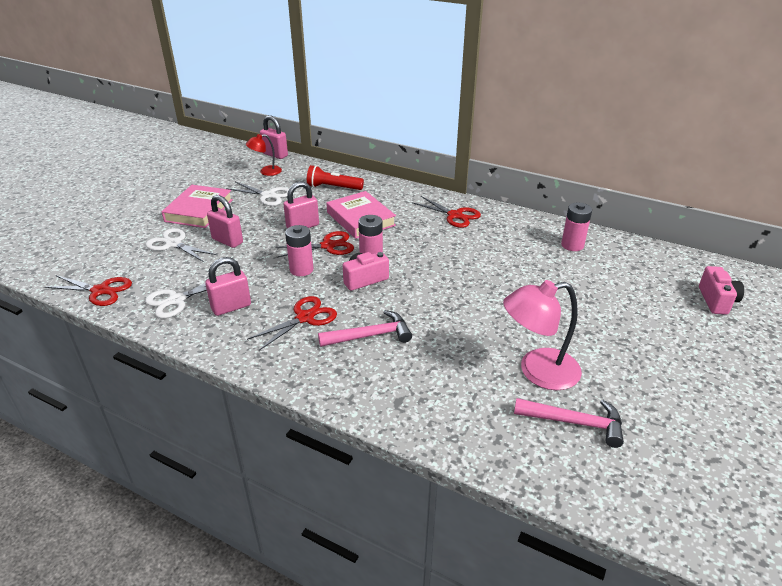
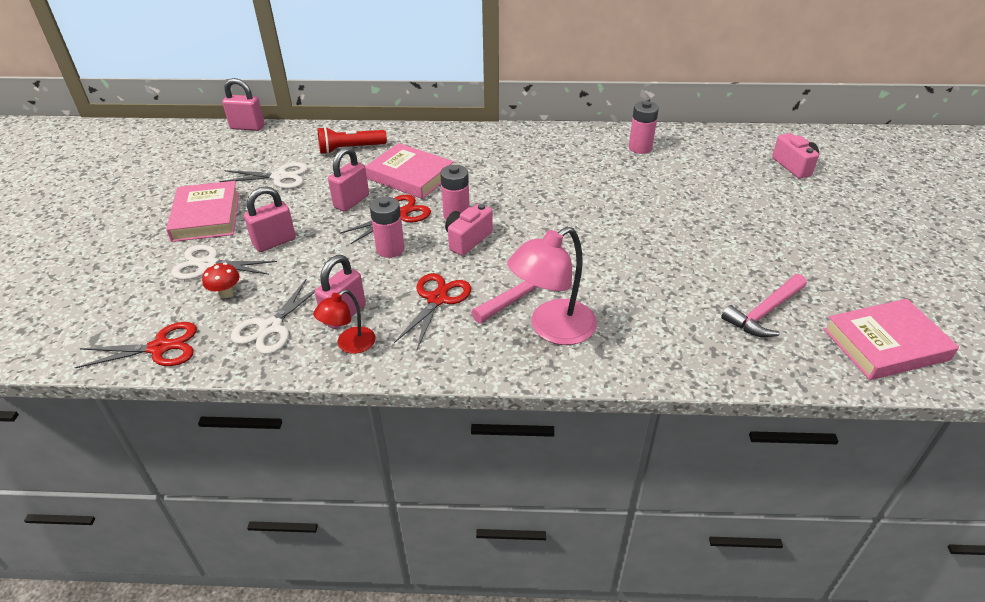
camera: 25 degrees left, 5 degrees up
(168, 267) = (226, 293): none -> red mushroom
(227, 241) = (274, 242): pink padlock -> pink padlock turned 45 degrees counterclockwise
(266, 172) = (253, 150): red lamp -> red lamp (349, 345)
(455, 215) = (507, 147): red scissors -> none
(537, 371) = (700, 277): pink lamp -> pink lamp (552, 329)
(574, 422) = (764, 312): pink hammer -> pink hammer turned 150 degrees clockwise
(679, 497) = (885, 344): none -> pink book

